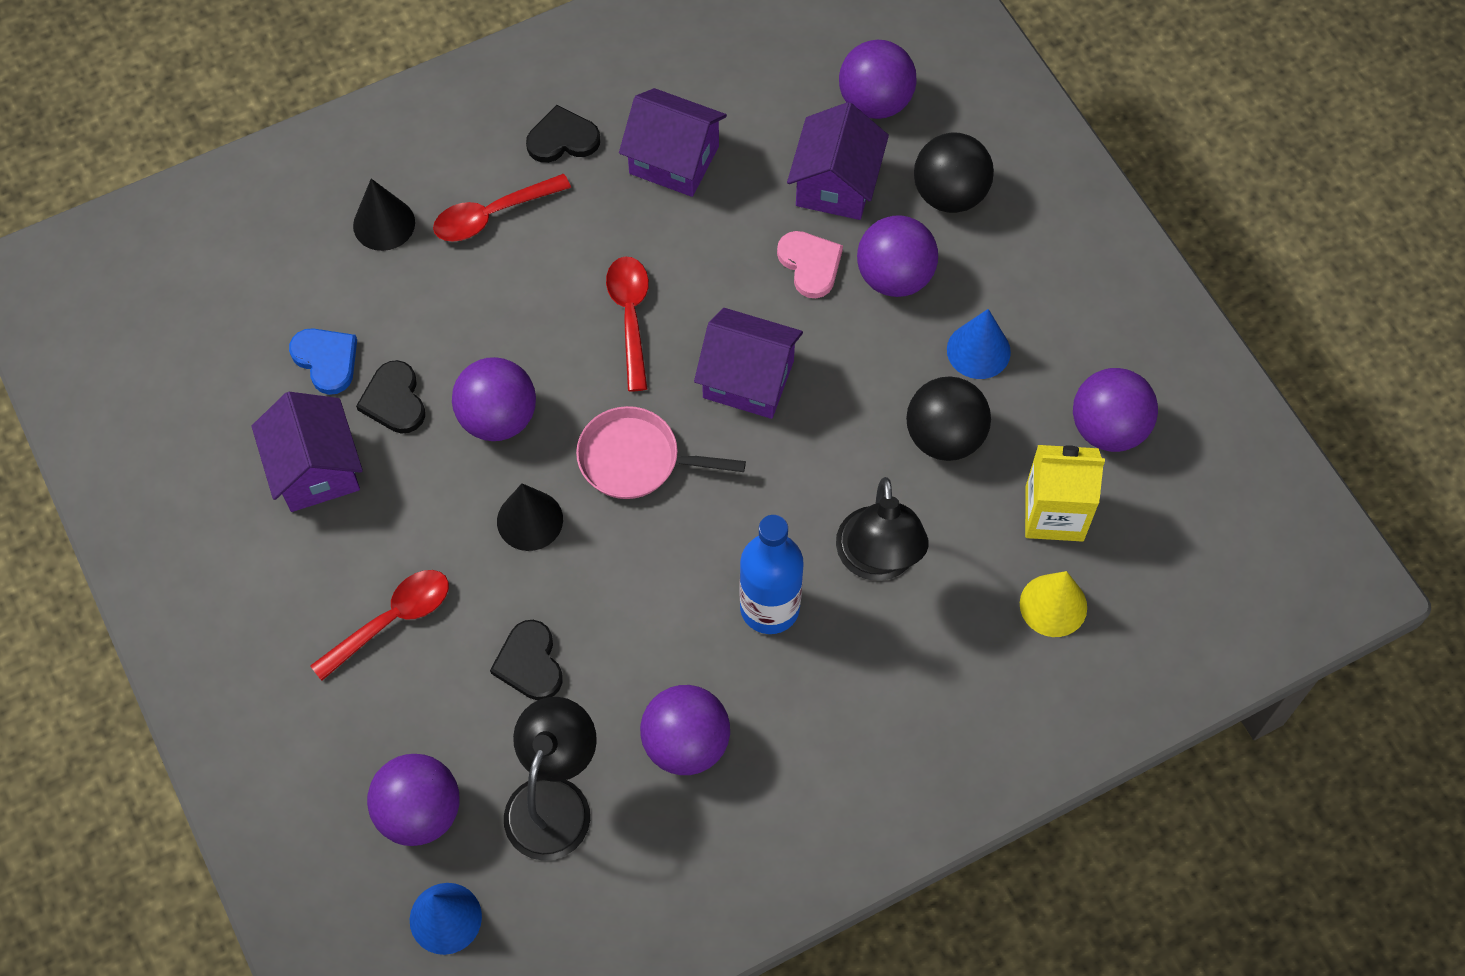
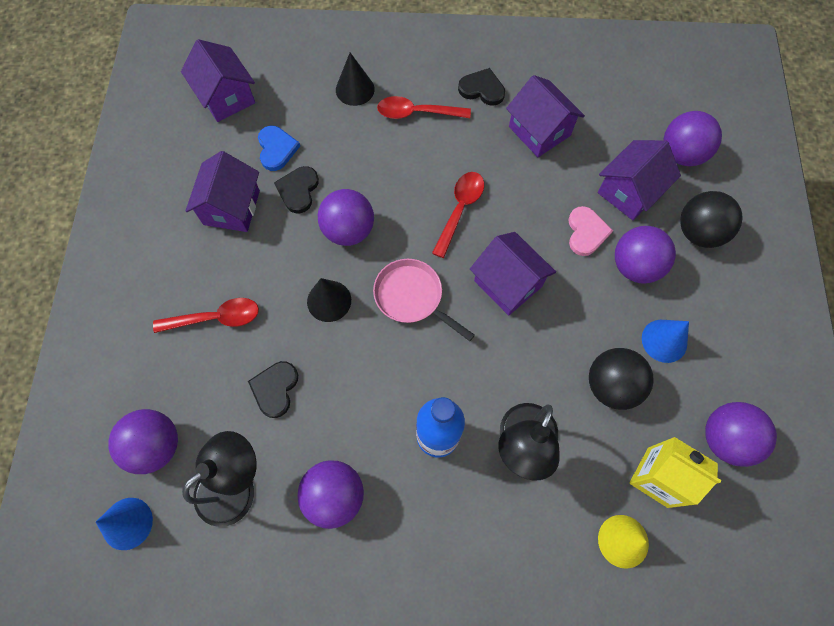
camera: 30 degrees right, 5 degrees up
(203, 324) = (226, 97): none -> purple house

